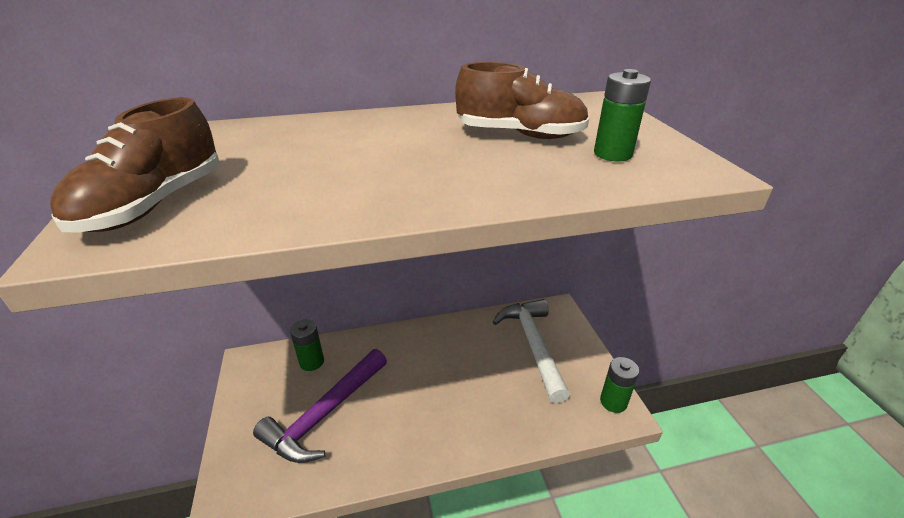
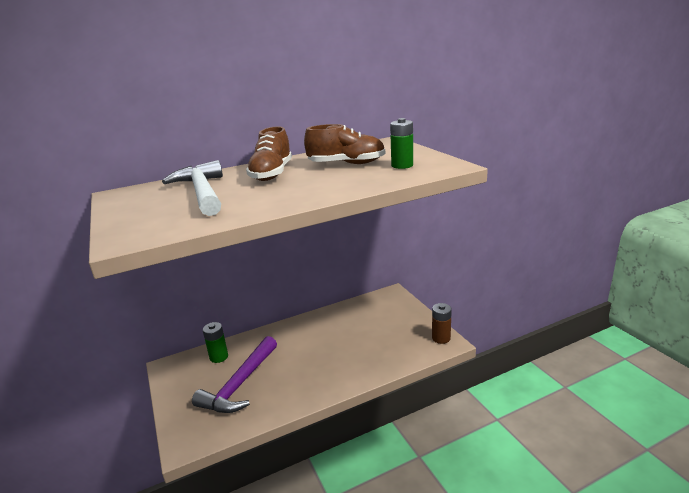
camera: 10 degrees left, 10 degrees down
(154, 205) = (148, 222): brown shoe -> brown shoe (272, 174)
(533, 345) = (379, 317): white hammer -> white hammer (202, 192)
(613, 402) = (441, 338): green battery -> brown battery

